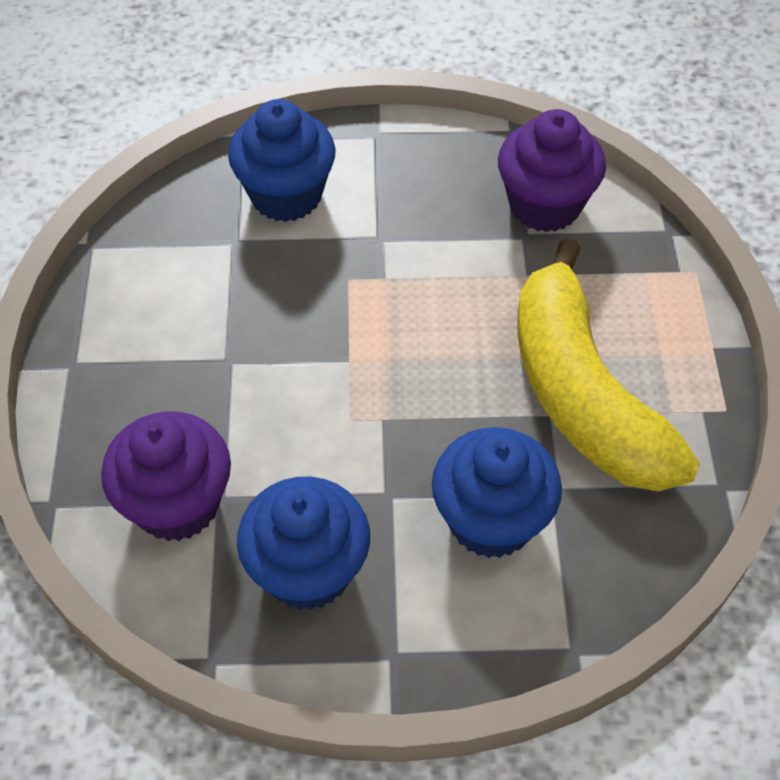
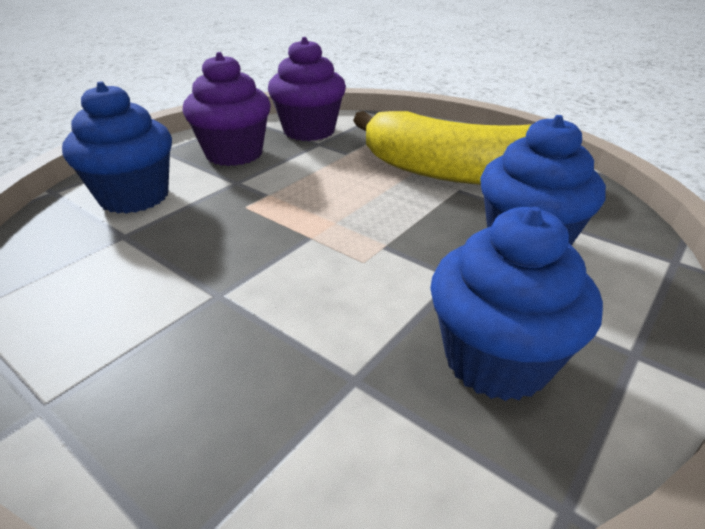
camera: 50 degrees left, 20 degrees down
(177, 504) = (323, 417): purple cupcake -> purple cupcake (234, 154)

